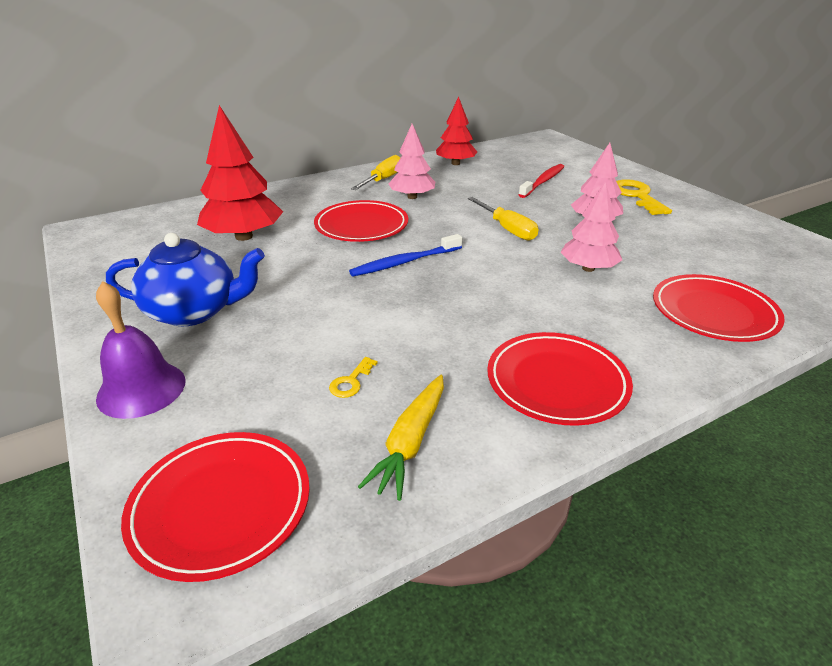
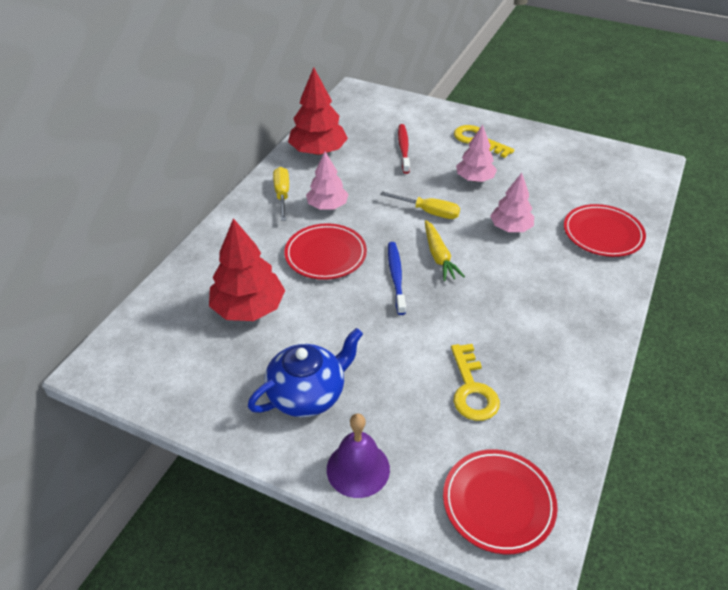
camera: 35 degrees left, 10 degrees up
(351, 381) = (472, 389): yellow key -> yellow key, size x2.09
(404, 262) = (396, 277): blue toothbrush -> blue toothbrush turned 150 degrees clockwise
(410, 442) = (544, 409): yellow carrot -> yellow carrot (439, 256)
(455, 163) = (318, 151): red tree -> red tree, size x1.53
(557, 382) = (573, 328): red plate -> none

